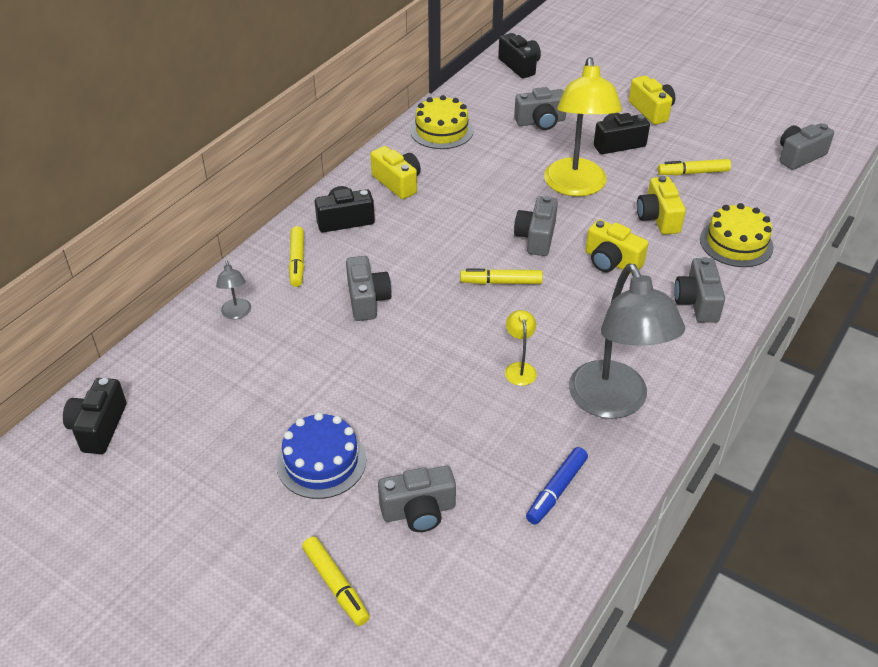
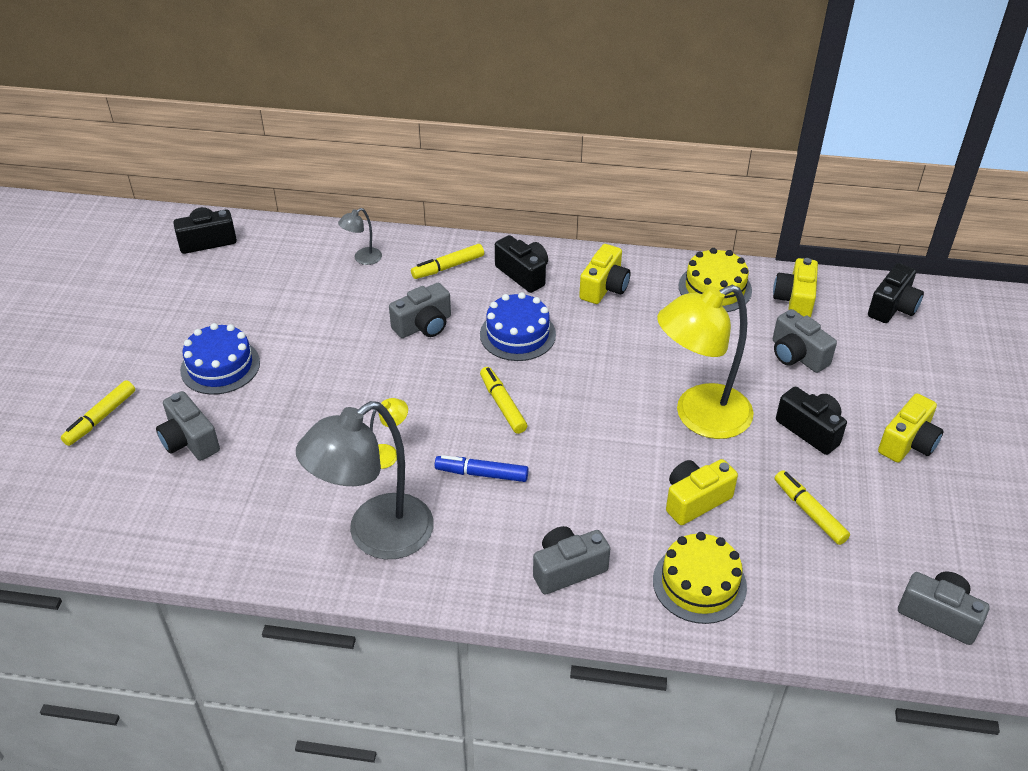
camera: 65 degrees right, 0 degrees up
(420, 247) = (517, 334): none -> blue cake
(536, 237) = (589, 410): grey camera -> none
(556, 490) = (246, 523): blue marker -> blue marker (481, 474)
(611, 261) = (590, 479): yellow camera -> yellow camera (794, 300)

